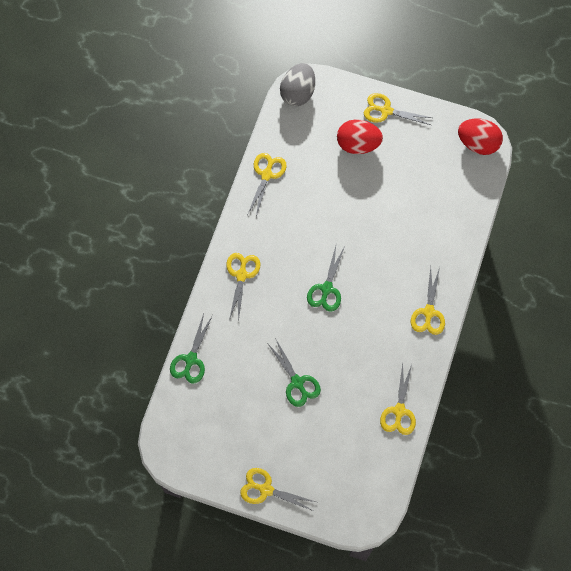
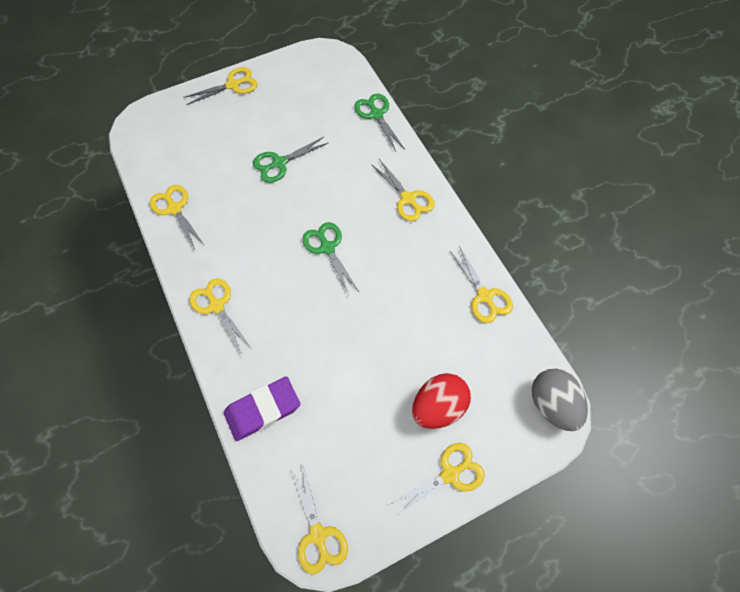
camera: 135 degrees right, 5 degrees down
(297, 382) = (279, 163): green scissors -> green scissors turned 45 degrees counterclockwise
(453, 226) = (263, 410): none -> purple eraser
(477, 143) = (318, 535): red egg -> yellow scissors

